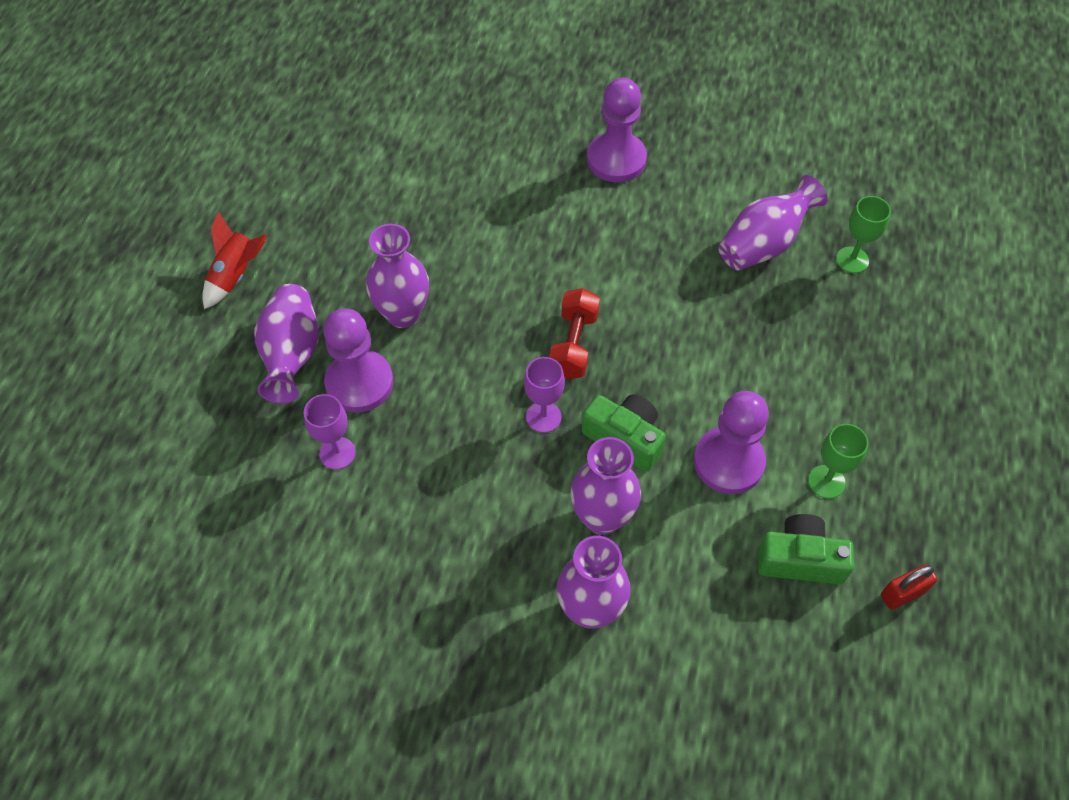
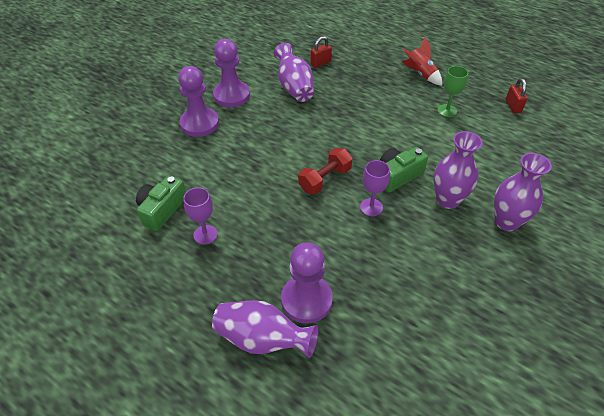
camera: 70 degrees left, 10 degrees down
(236, 275) = (163, 364): red rocket -> red rocket (420, 74)
(337, 453) = (361, 328): purple goblet -> purple goblet (205, 234)
(403, 314) = (259, 259): purple vase -> none
(573, 345) = (325, 179): red dumbbell -> red dumbbell turned 75 degrees counterclockwise
(728, 462) = (426, 140): purple pawn -> purple pawn (231, 95)
(800, 559) = (489, 133): green camera -> green camera (162, 210)
(852, 260) = (320, 63): green goblet -> red padlock

